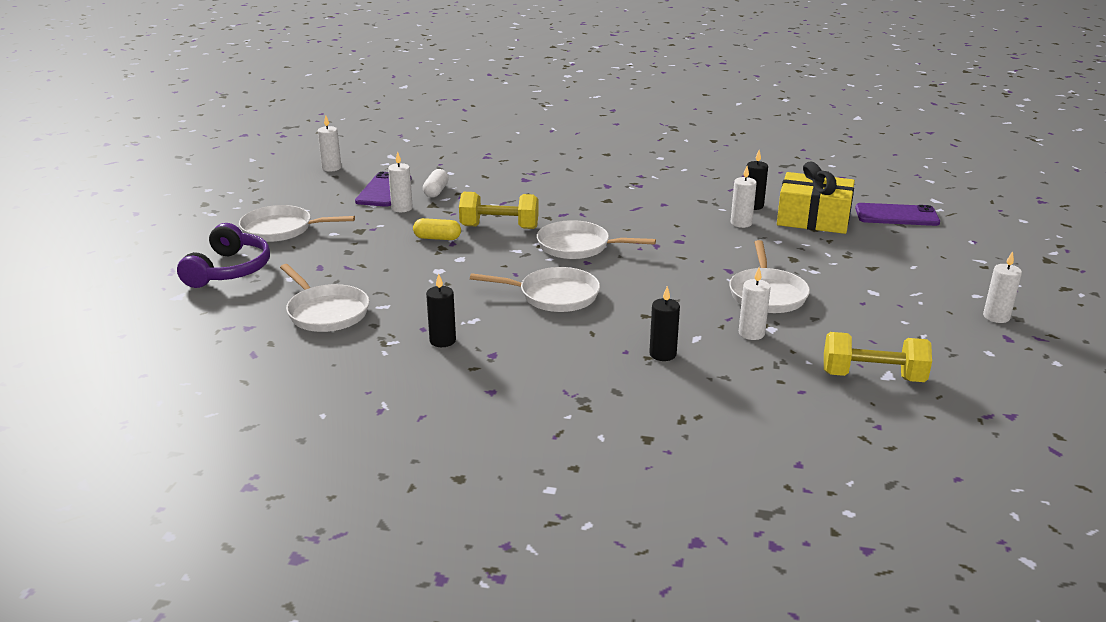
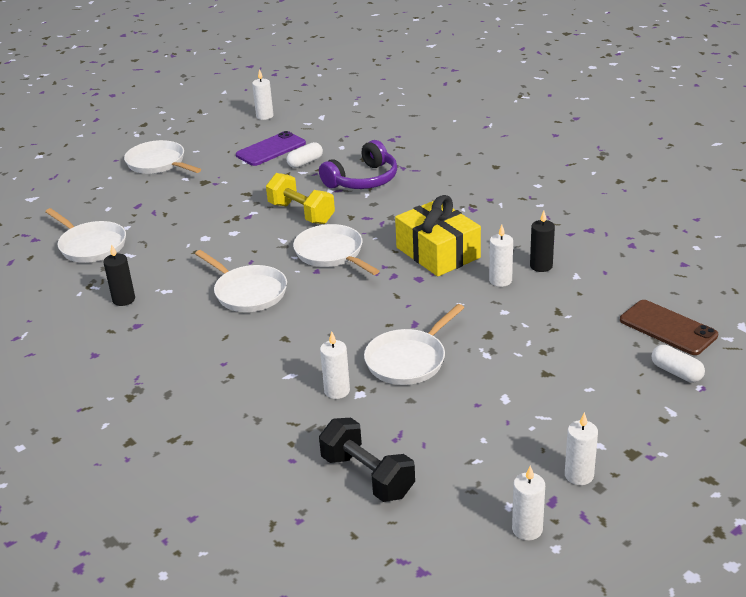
camera: 40 degrees right, 5 degrees up
(229, 270) = (84, 187): purple headphones -> purple headphones (363, 180)
(326, 312) = (91, 245): white pan -> white pan turned 45 degrees counterclockwise
(402, 208) = (259, 171): white candle -> white candle (527, 529)
(437, 238) = (244, 208): yellow capsule -> none
(662, 354) = (244, 378): black candle -> none
(813, 219) = (576, 300): yellow gift -> yellow gift (438, 252)
(872, 377) = (367, 476): yellow dumbbell -> black dumbbell
(896, 215) = (668, 328): purple phone -> brown phone
(945, 238) = (676, 372): none -> white capsule

